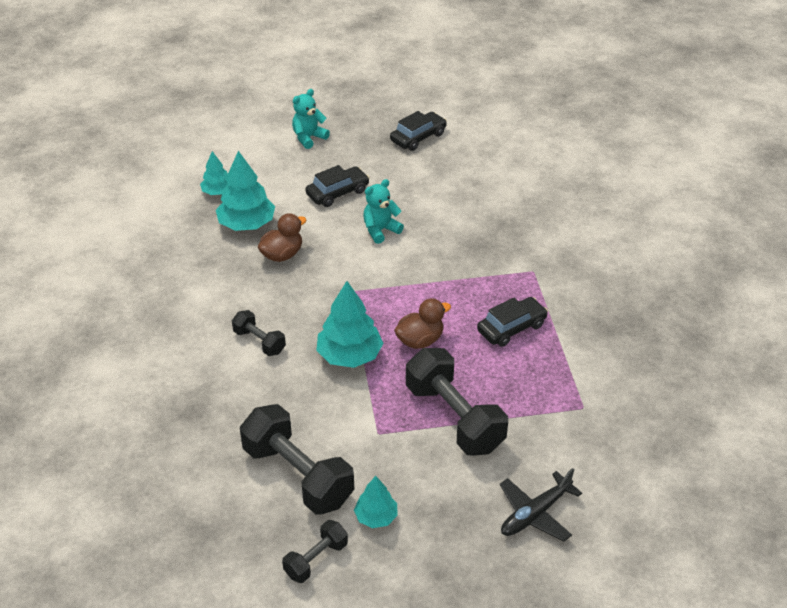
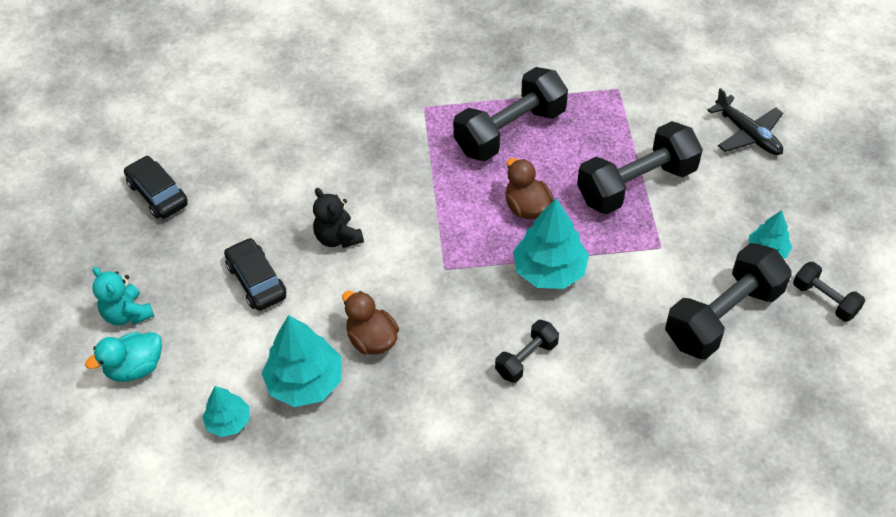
camera: 85 degrees left, 10 degrees up
(264, 147) = (135, 368): none -> turquoise duck
(380, 230) = (338, 238): turquoise teddy bear -> black teddy bear
(511, 328) = (510, 131): black car -> black dumbbell

